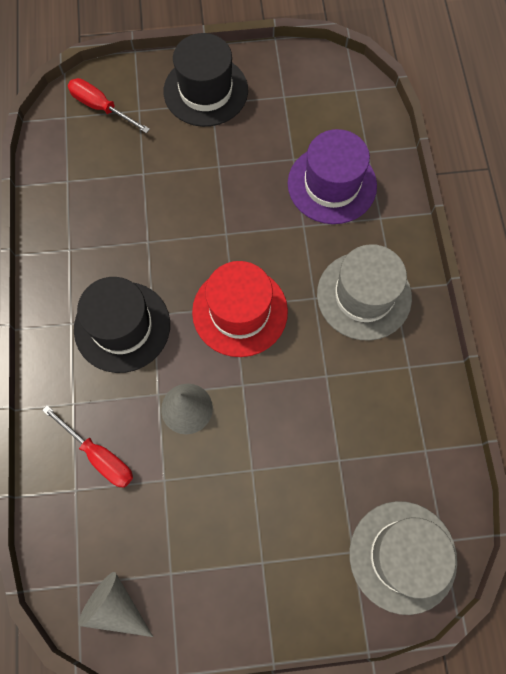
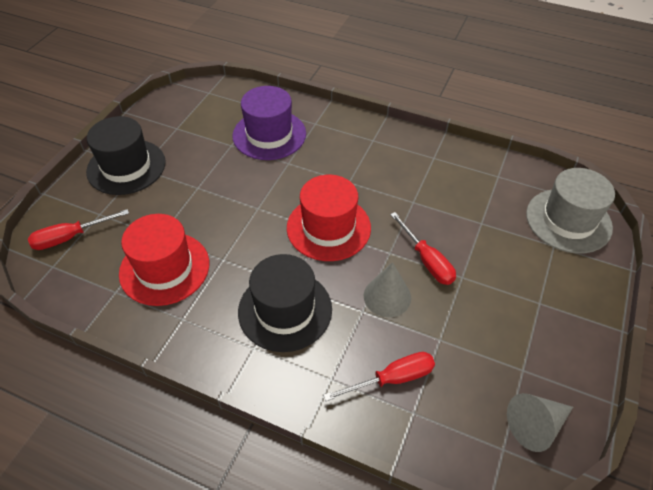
camera: 60 degrees left, 20 degrees down
(111, 202) = (164, 268): none -> red hat
(253, 426) = (427, 260): none -> red screwdriver
(364, 295) = (366, 156): grey hat -> none

